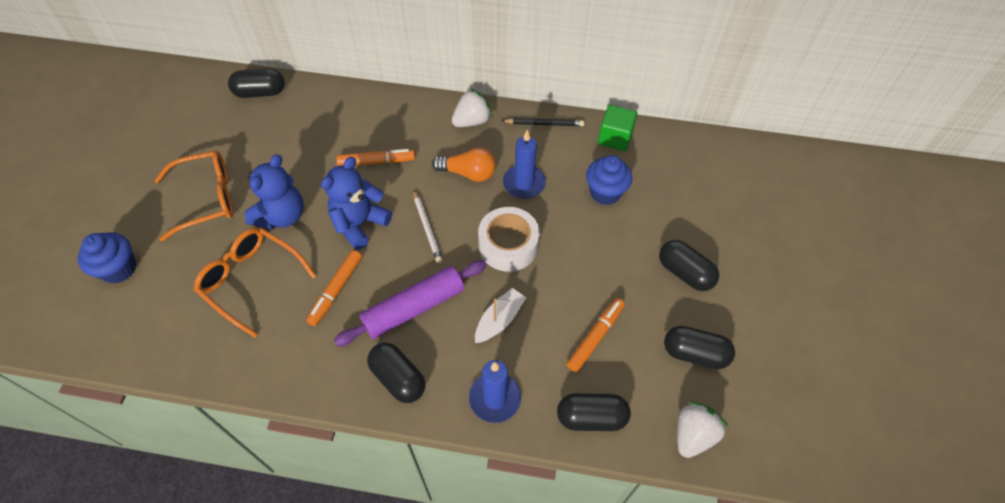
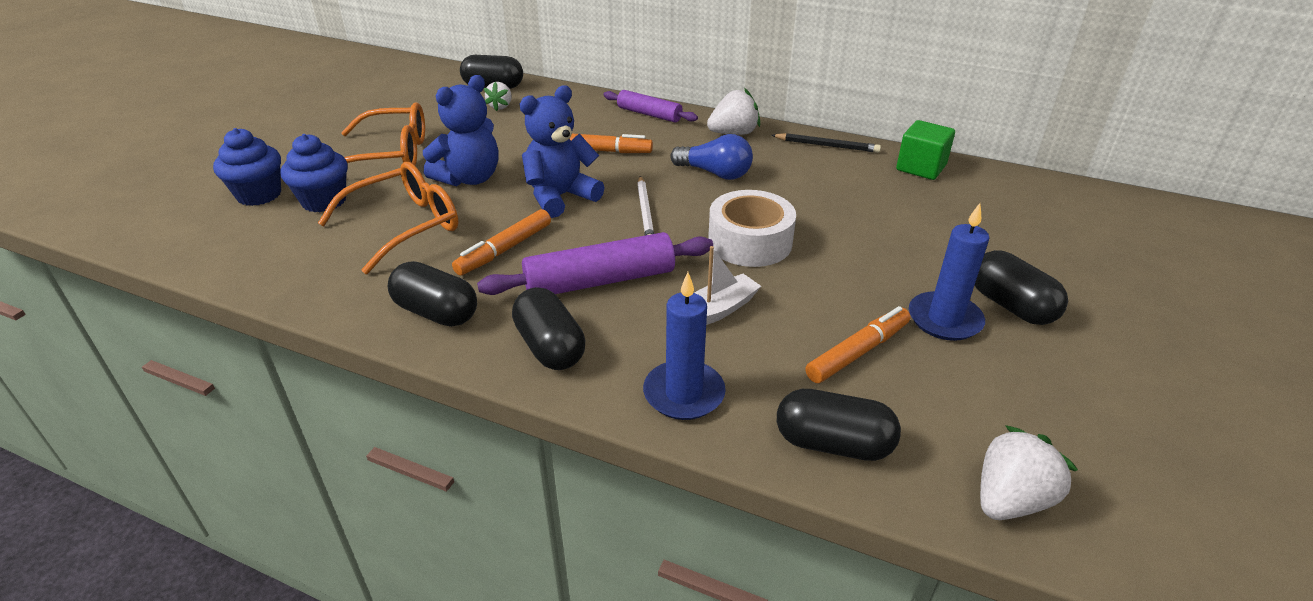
camera: 15 degrees right, 20 degrees down
(252, 281) = (405, 226): orange glasses -> orange glasses turned 90 degrees clockwise
(276, 119) = (500, 106): none -> white strawberry
(401, 108) = (649, 114): none -> purple rolling pin
(468, 173) = (715, 173): orange light bulb -> blue light bulb
(524, 183) = (786, 191): blue candle -> blue candle (944, 319)
(605, 192) = (899, 212): blue cupcake -> blue cupcake (324, 201)
(694, 353) = (1020, 397): black capsule -> black capsule (436, 312)

